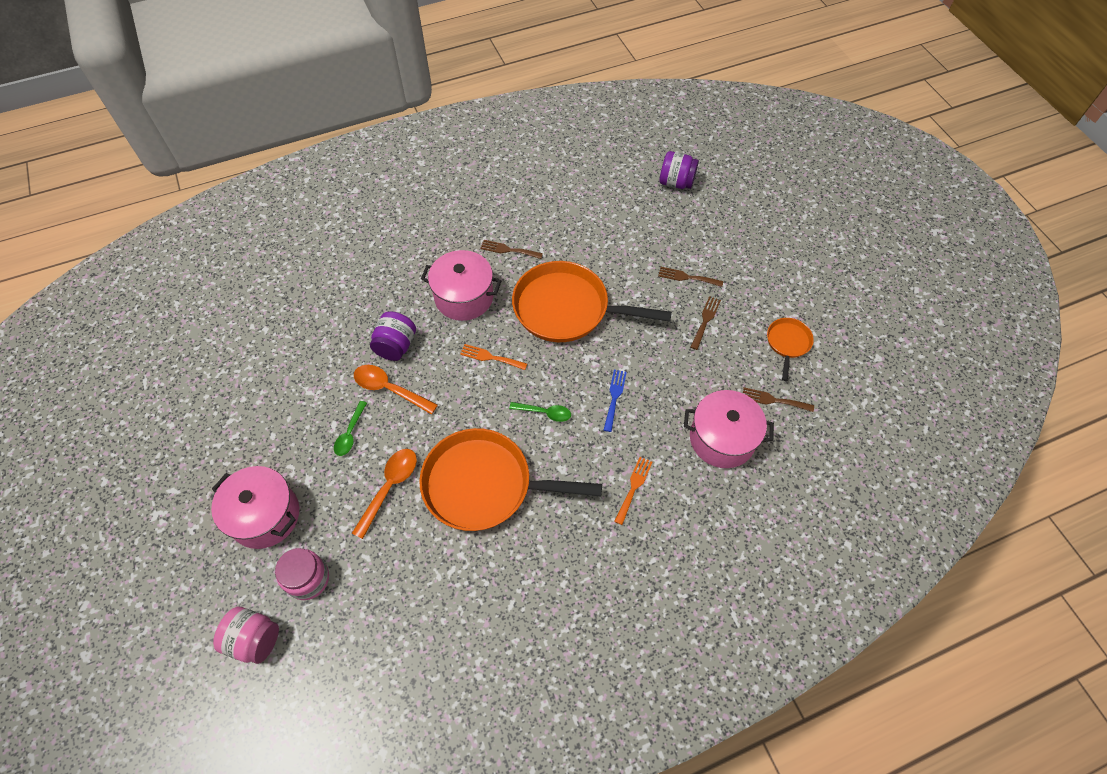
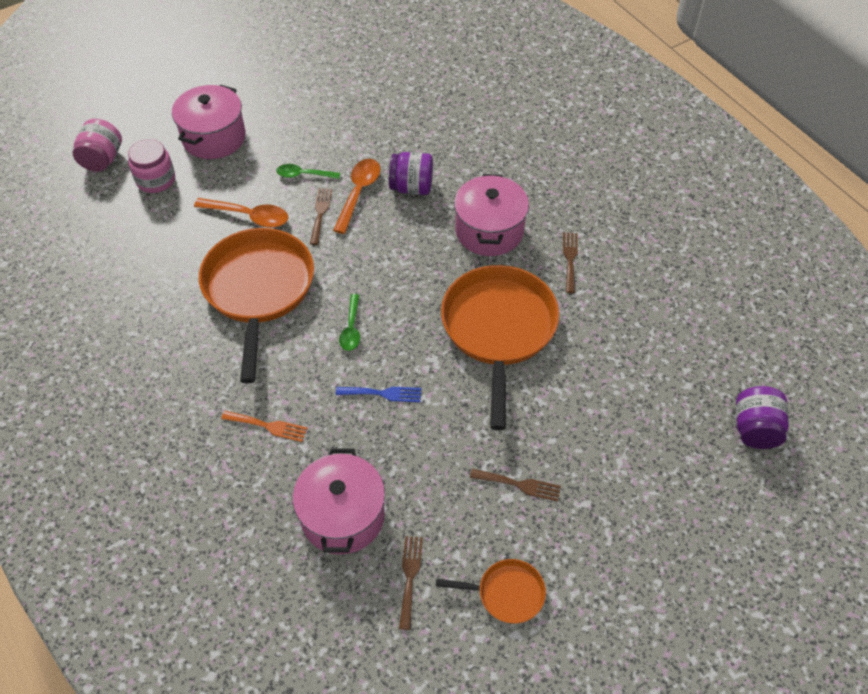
camera: 80 degrees right, 5 degrees down
(490, 357) = (414, 268): orange fork -> none
(687, 277) = (586, 457): brown fork -> brown fork (320, 213)

